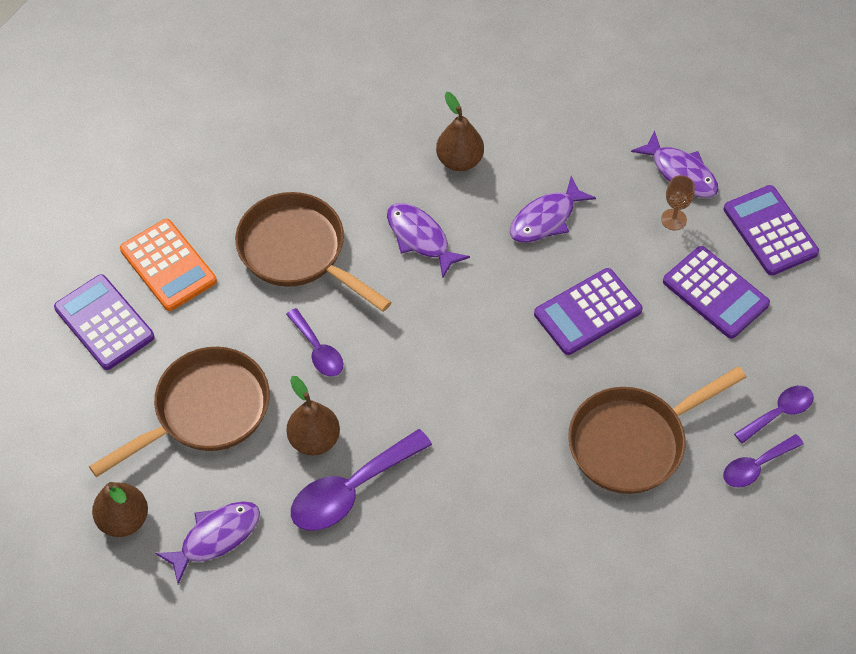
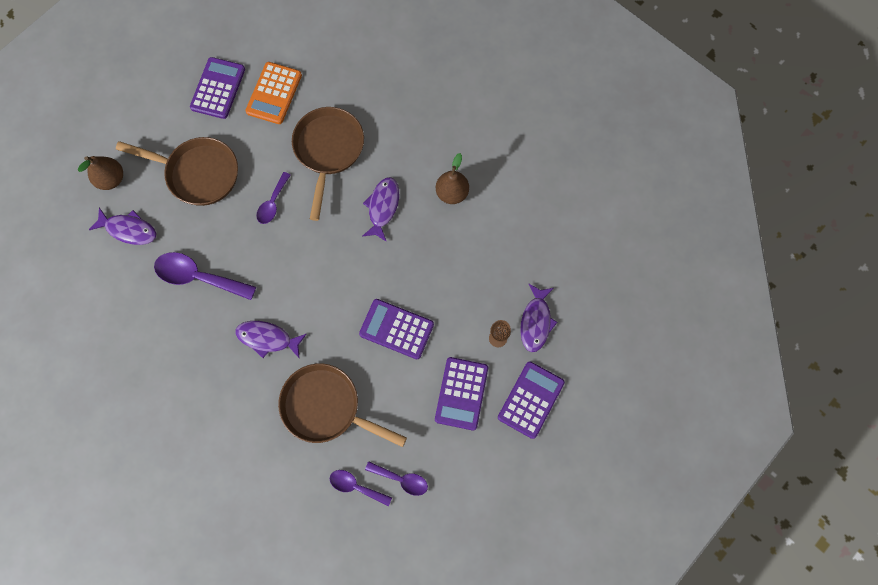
camera: 55 degrees right, 15 degrees up
(314, 439) = (217, 238): brown pear -> none
(546, 219) = (445, 266): purple fish -> purple fish (267, 338)

